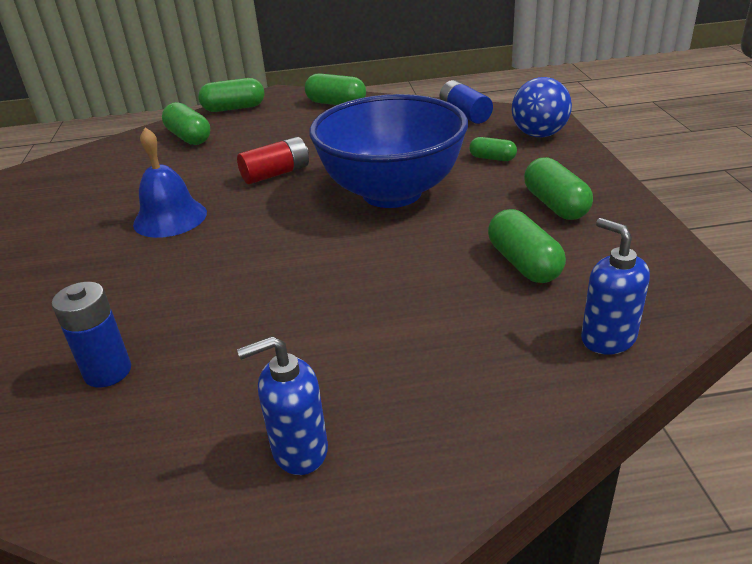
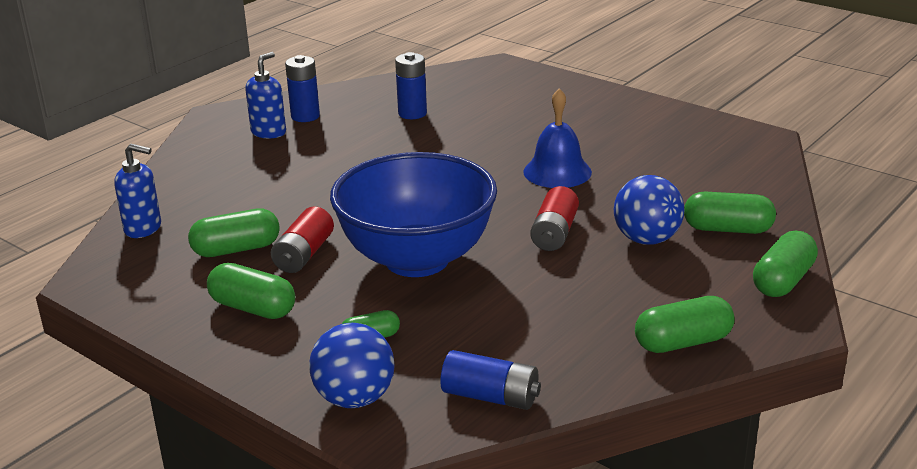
camera: 135 degrees right, 5 degrees down
(210, 460) = (305, 116): none -> blue battery
(239, 149) = (646, 239): none -> blue ball
(469, 232) = (304, 254): none -> red battery
(524, 263) = (236, 249): green capsule -> green capsule turned 45 degrees counterclockwise

